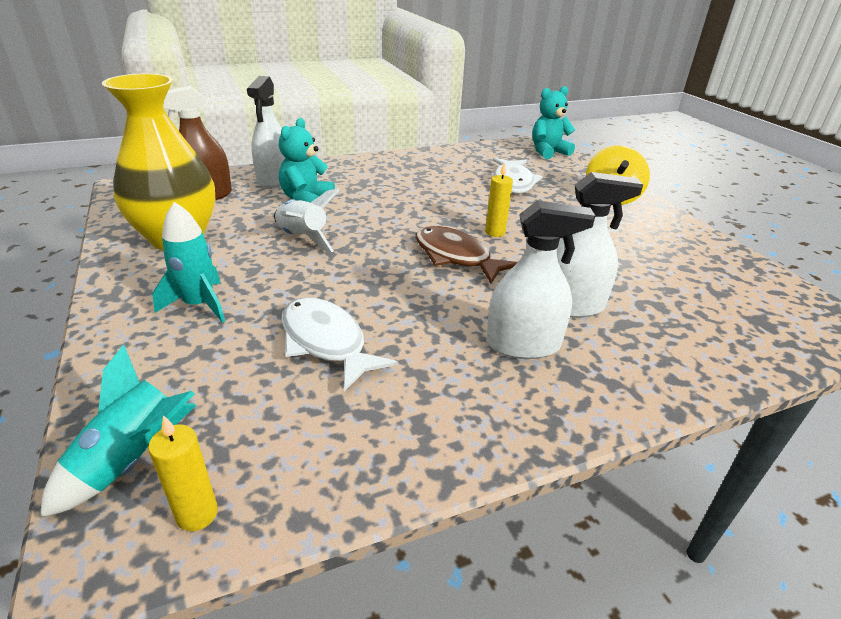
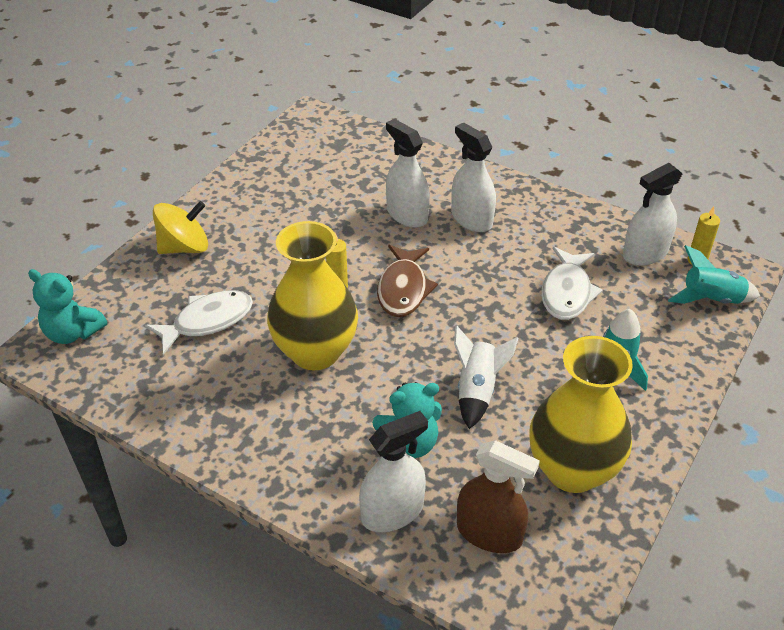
camera: 125 degrees left, 10 degrees up
(288, 461) = (645, 253): none -> white spray bottle
(433, 202) = (315, 352): none -> yellow vase

